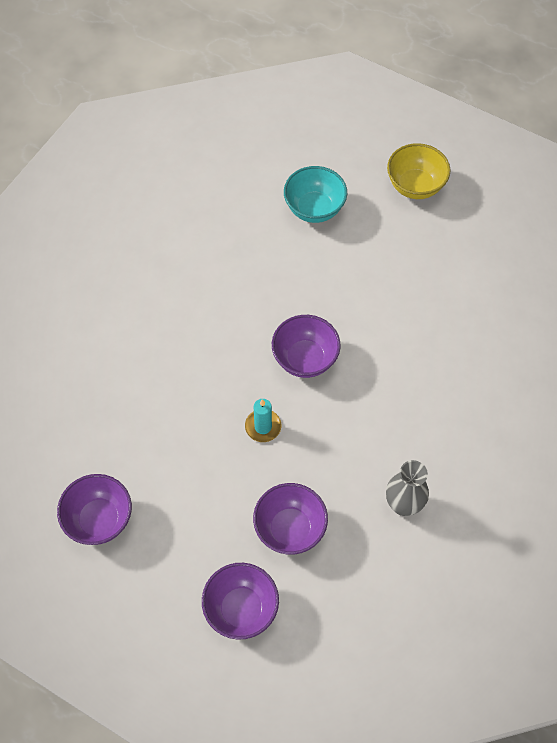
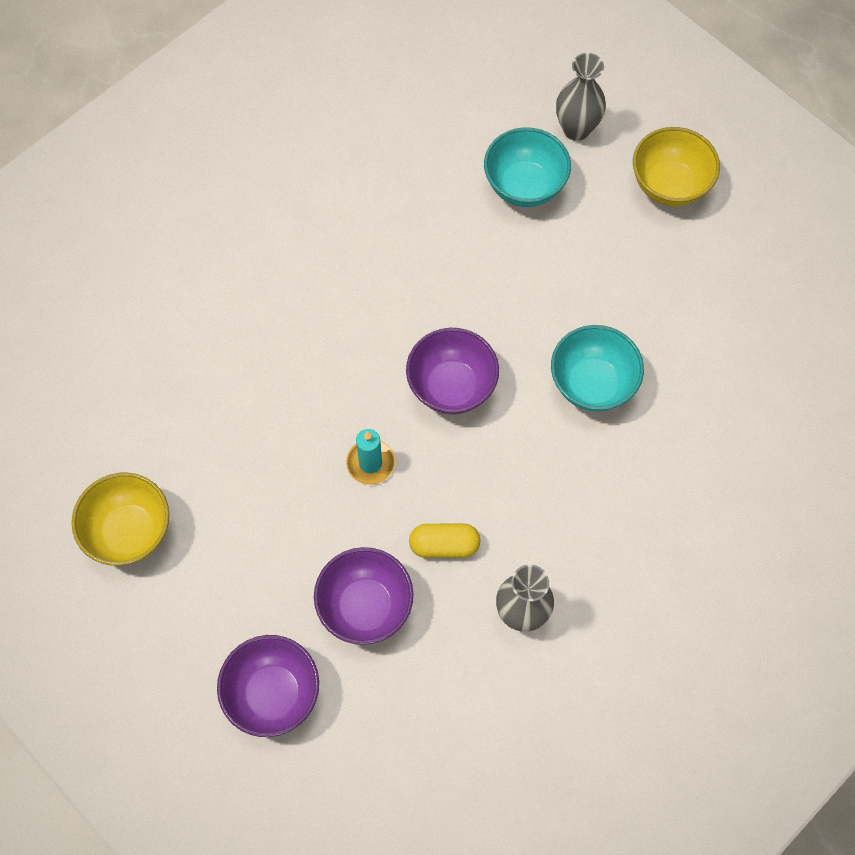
camera: 15 degrees right, 5 degrees up
(99, 519) = (129, 531): purple bowl -> yellow bowl
(333, 471) = (444, 545): none -> yellow capsule
(339, 162) = (576, 129): none -> grey vase
(404, 333) = (592, 384): none -> turquoise bowl

